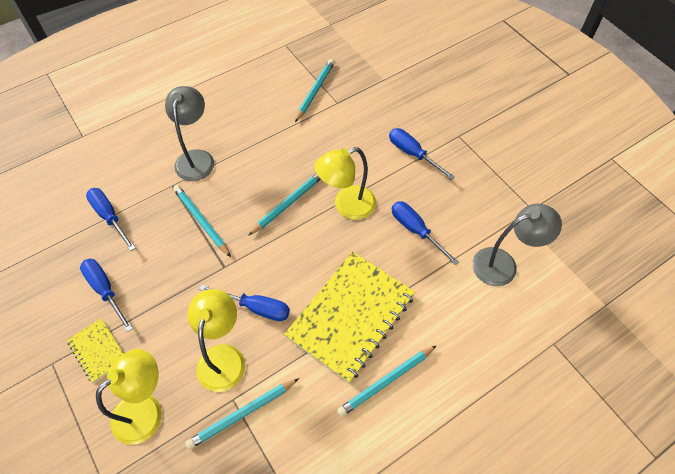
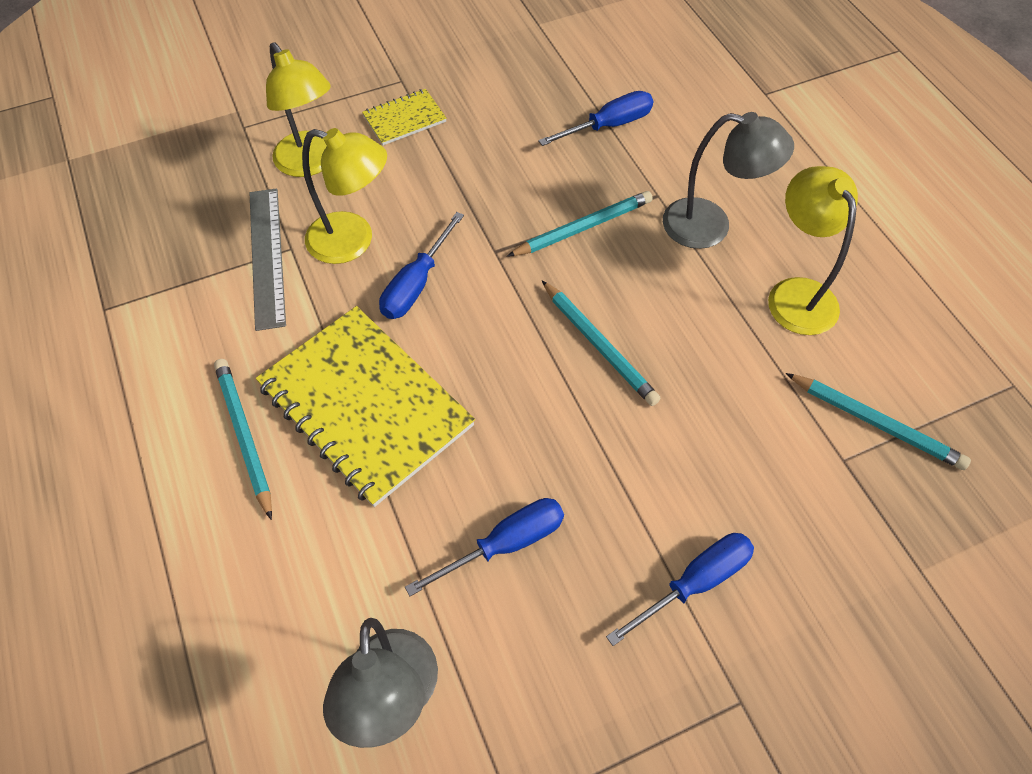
camera: 100 degrees right, 0 degrees up
(105, 290) = (489, 124): blue screwdriver -> none
(242, 414) = (267, 256): turquoise pencil -> grey ruler
(346, 206) = (579, 435): yellow lamp -> yellow lamp (796, 294)

